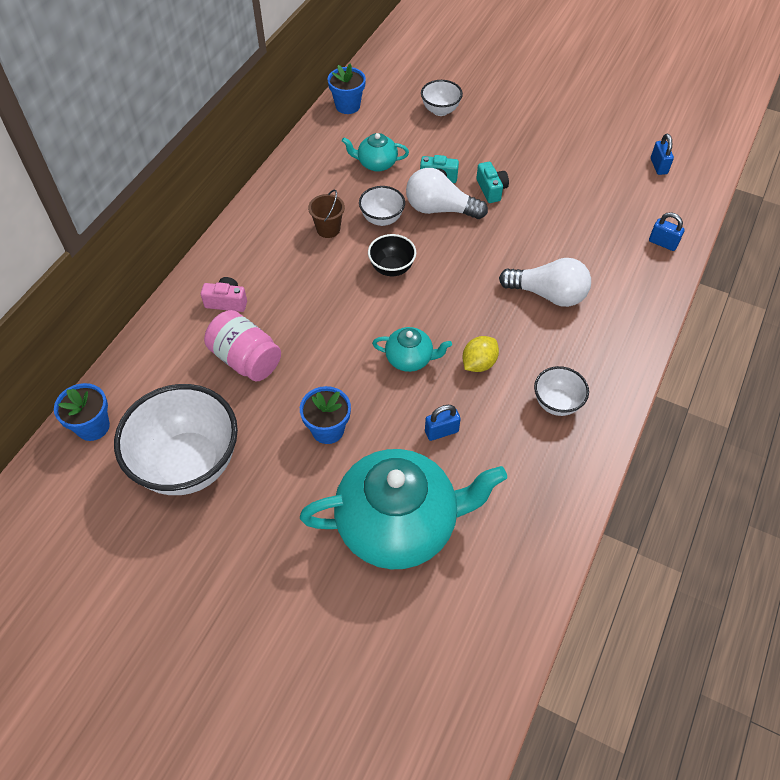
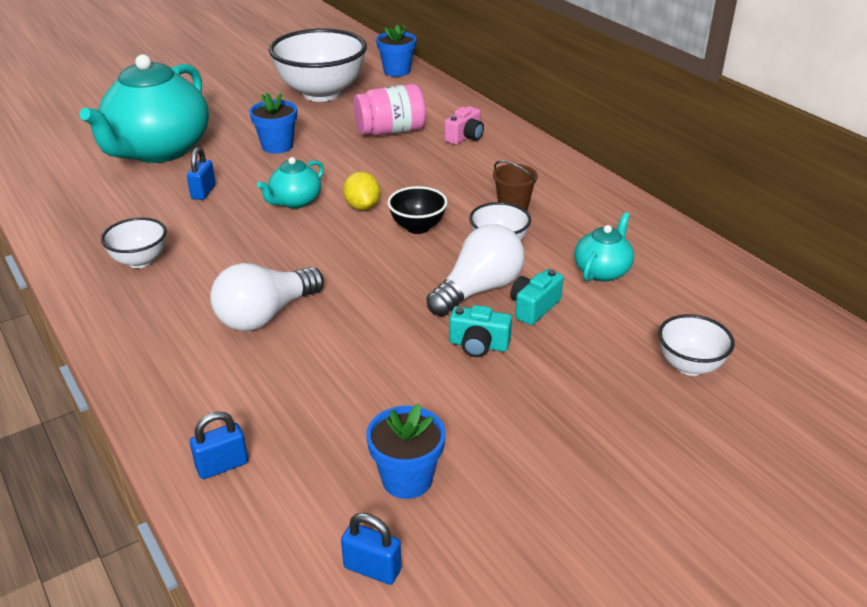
camera: 120 degrees right, 20 degrees down
(347, 106) = (744, 286): blue flower pot -> blue flower pot (407, 479)
(478, 363) = (241, 235): yellow lemon -> yellow lemon (362, 206)

